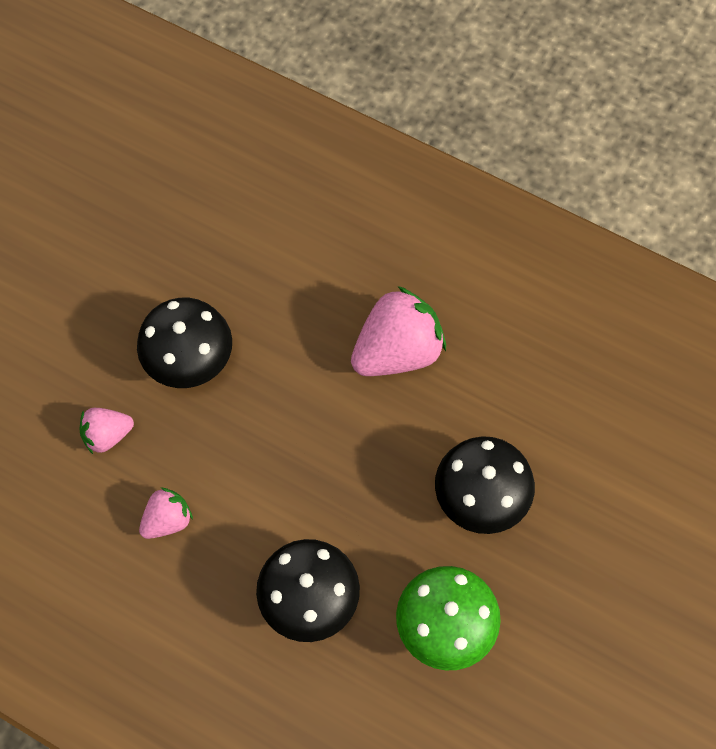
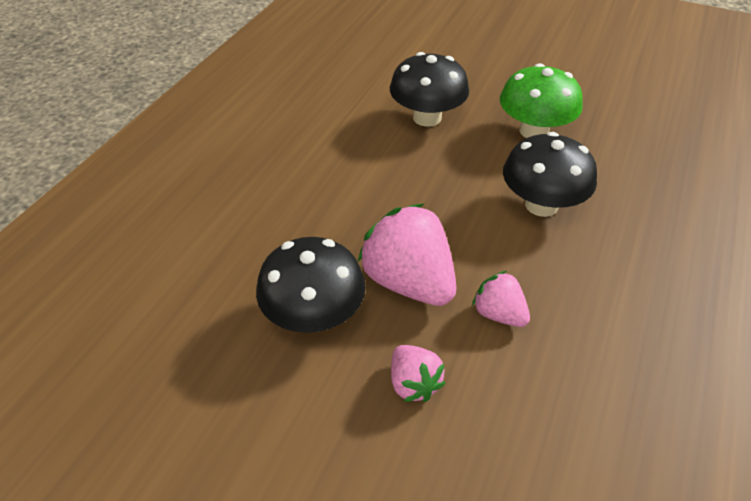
camera: 95 degrees left, 20 degrees down
(397, 351) = (301, 166): pink strawberry -> pink strawberry (408, 282)

